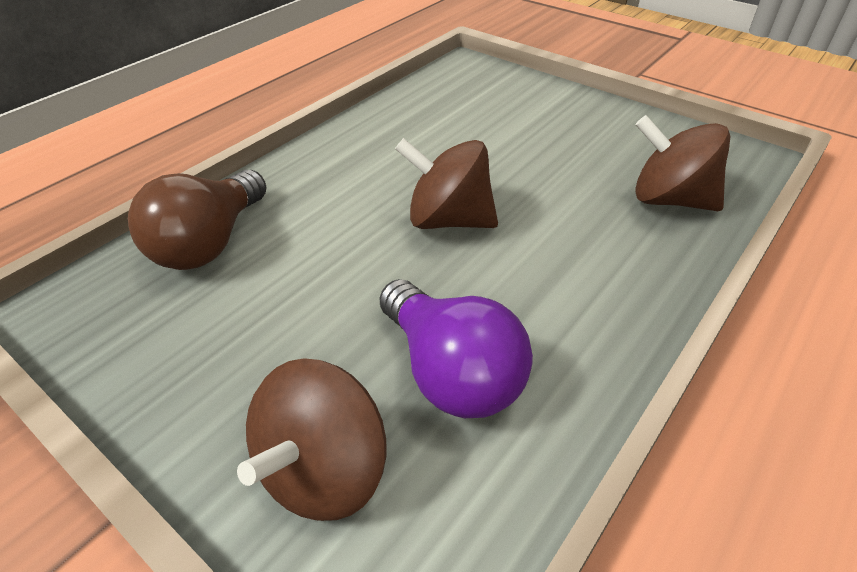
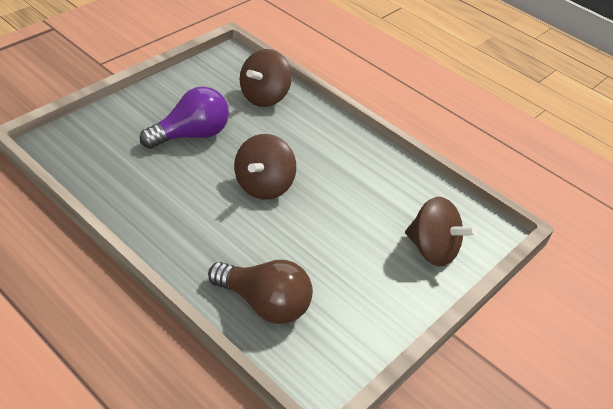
camera: 90 degrees left, 0 degrees up
(451, 372) = (380, 202): purple light bulb -> purple light bulb (191, 135)

